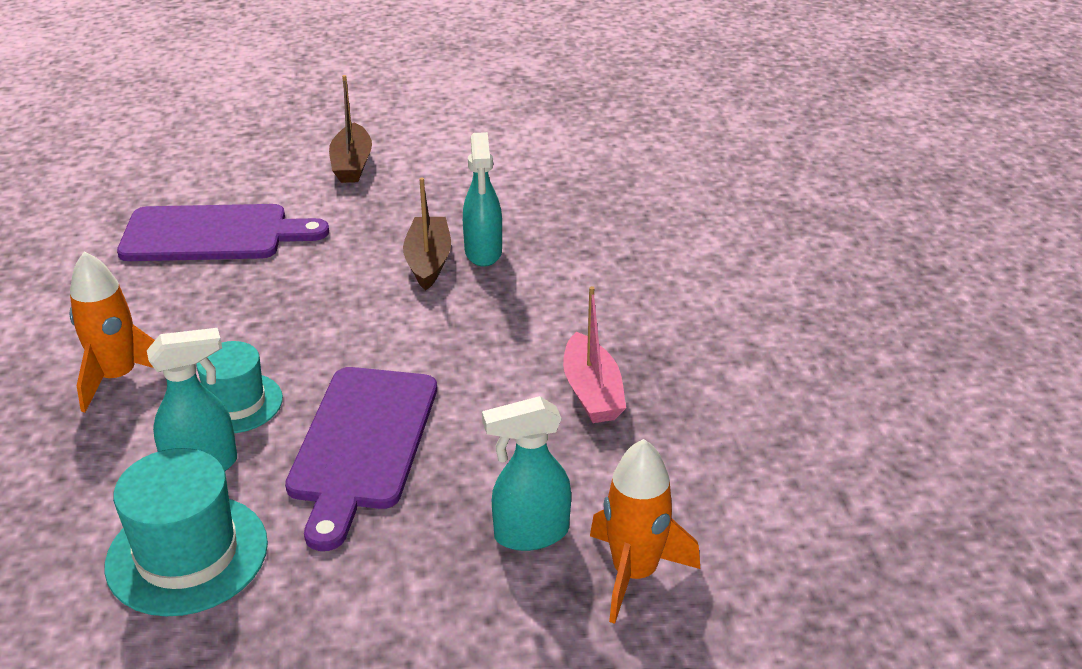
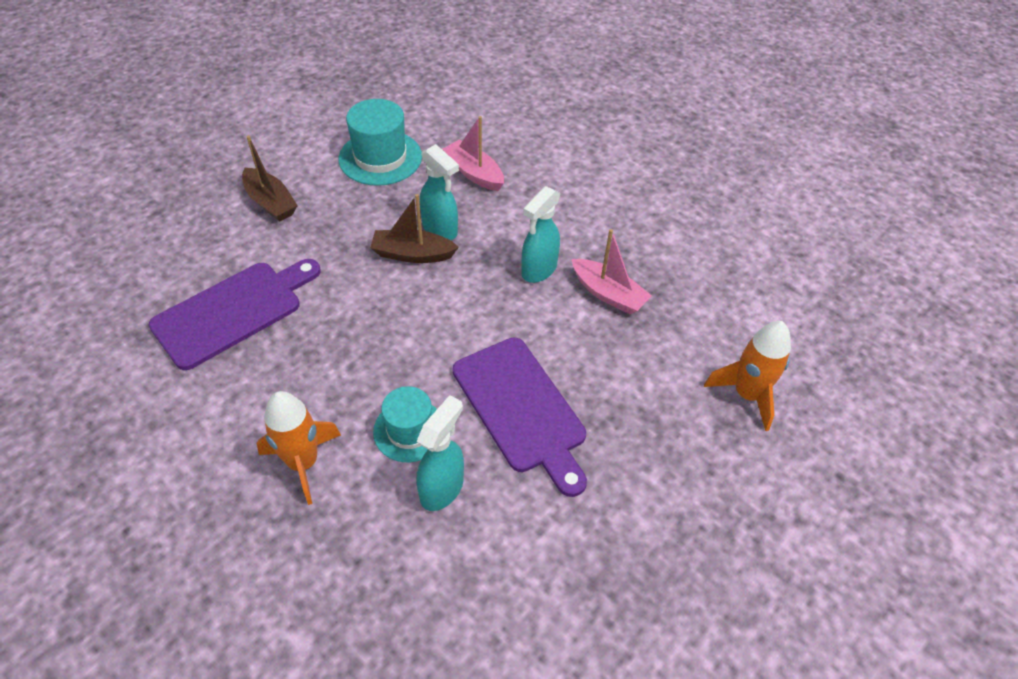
camera: 40 degrees left, 15 degrees up
(187, 554) = (506, 553): turquoise hat -> turquoise hat (380, 158)
(428, 261) = (412, 254): brown boat -> brown boat turned 45 degrees counterclockwise
(530, 534) = (674, 406): turquoise spray bottle -> turquoise spray bottle (538, 270)
(583, 219) = (474, 173): none -> pink boat

